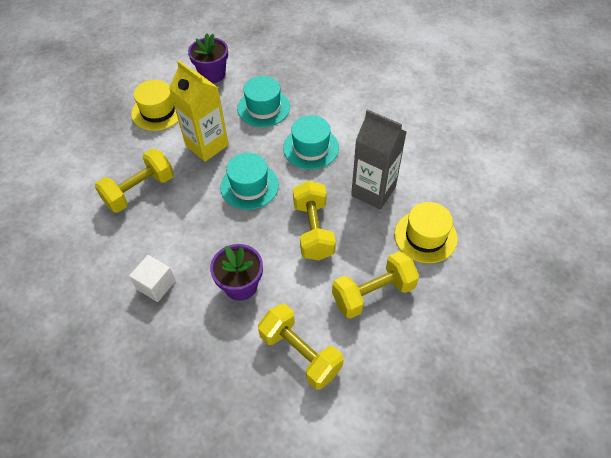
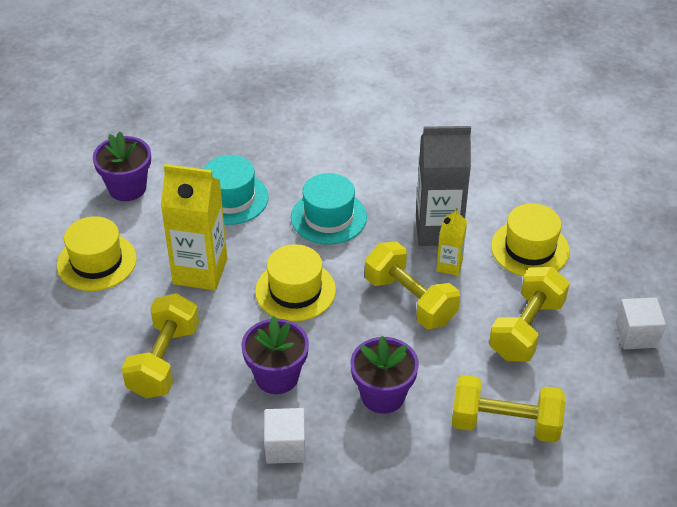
camera: 35 degrees left, 10 degrees down
(191, 236) = (277, 376): none -> purple flower pot
(249, 186) = (295, 291): turquoise hat -> yellow hat
(359, 219) = (449, 265): none -> yellow carton
(450, 343) = (637, 335): none -> white cube

